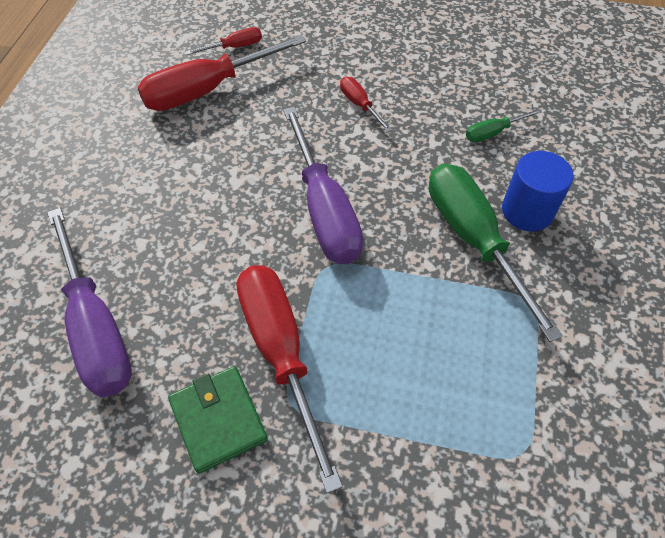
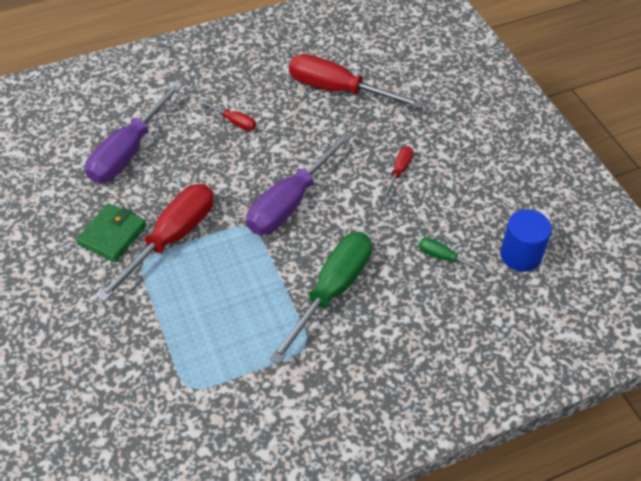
camera: 55 degrees right, 5 degrees down
(234, 47) = (389, 79): red screwdriver -> red screwdriver (234, 122)
(527, 211) = (384, 310): blue cylinder -> blue cylinder (520, 255)

